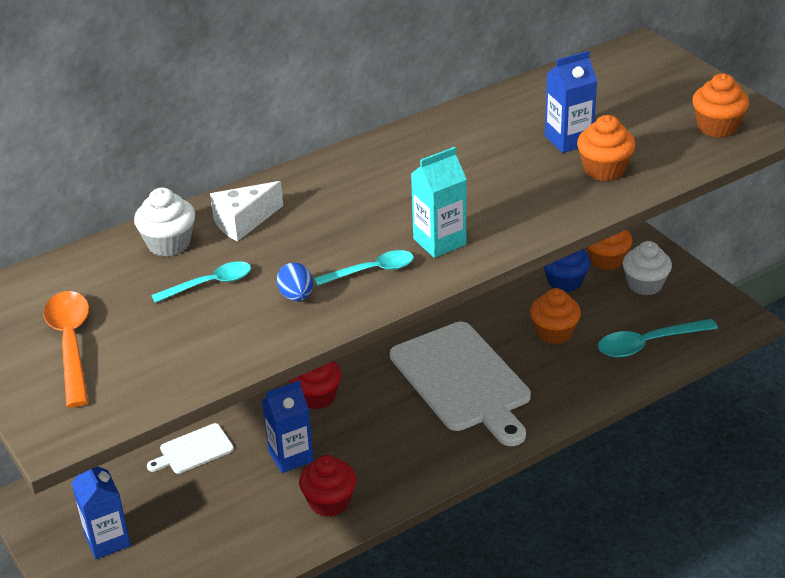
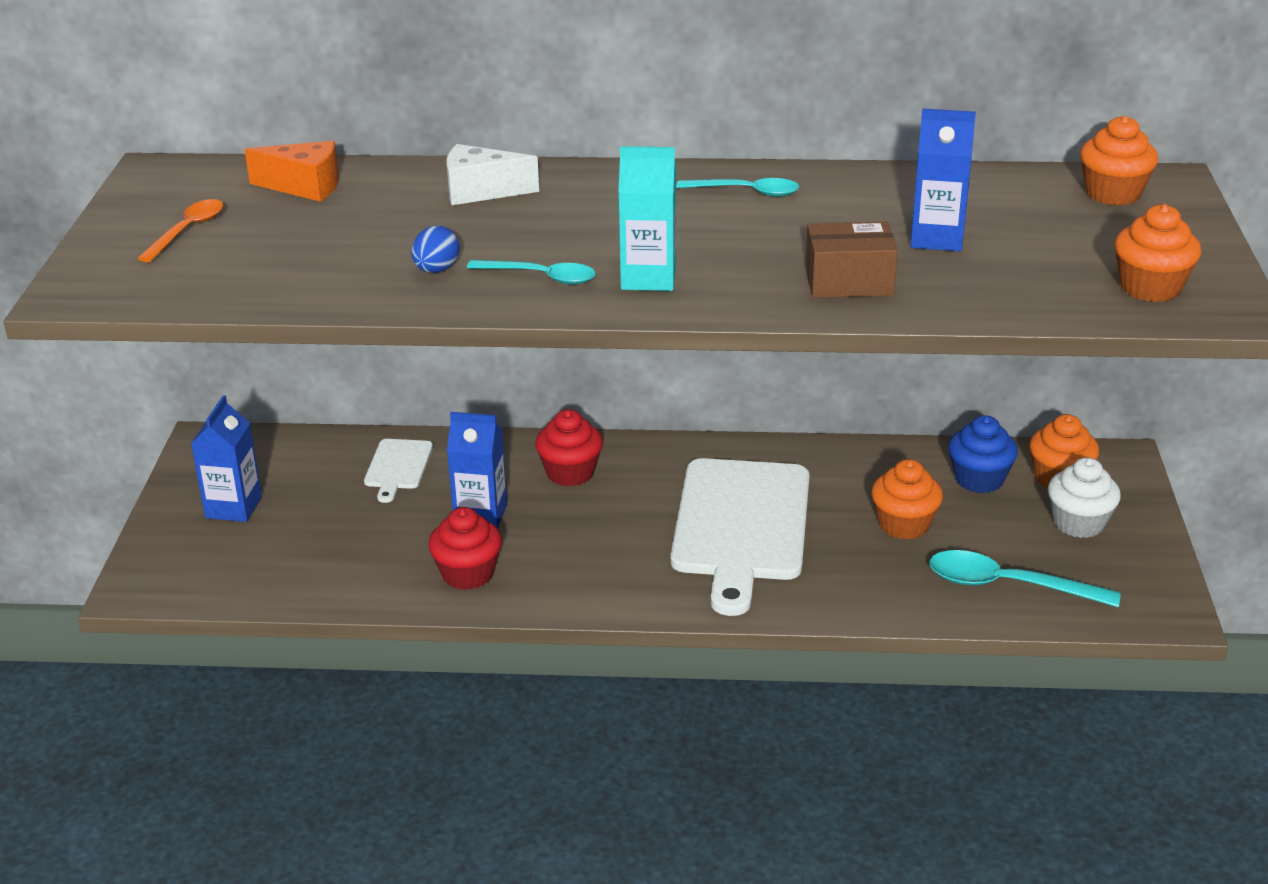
camera: 35 degrees right, 5 degrees down
(71, 344) = (187, 231): orange spoon -> orange spoon, size x0.65
(109, 270) = (304, 187): none -> orange cheese
(169, 243) = (387, 185): white cupcake -> none
(193, 450) = (398, 467): white cutting board -> white cutting board turned 90 degrees counterclockwise
(210, 284) = (374, 230): turquoise spoon -> turquoise spoon (746, 192)
(558, 192) = (849, 282): none -> brown box
(604, 169) = (937, 280): orange cupcake -> orange cupcake (1113, 193)

